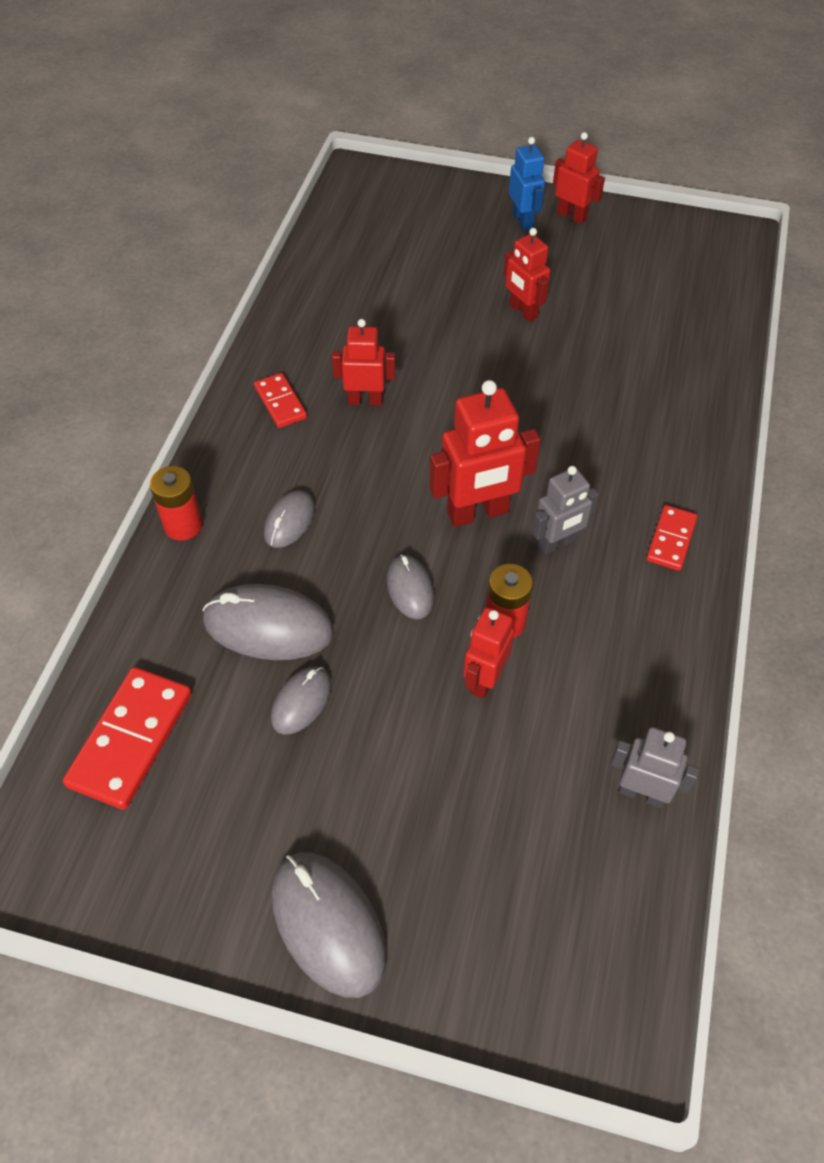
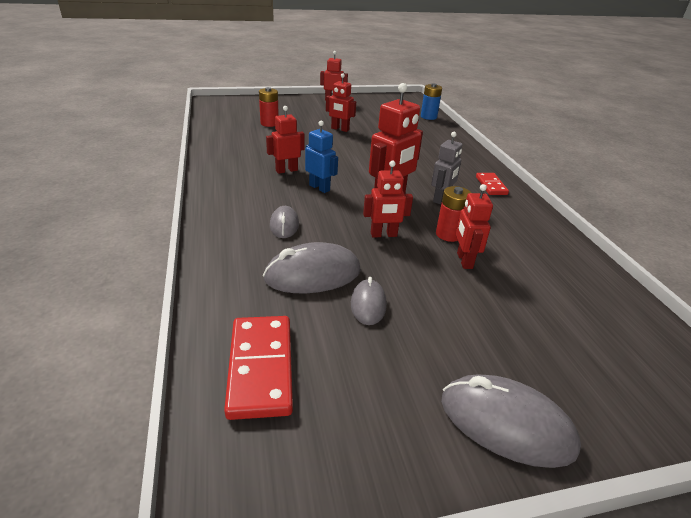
camera: 30 degrees left, 20 degrees down
(183, 525) = (213, 243): red battery -> red battery (269, 123)
(280, 402) = (236, 180): red domino -> none
(410, 589) = (383, 235): grey mouse -> red robot
(523, 220) = (311, 104): blue robot -> blue robot (319, 188)
(641, 793) = (594, 282): grey robot -> none
(721, 313) = (428, 117): none -> blue battery

